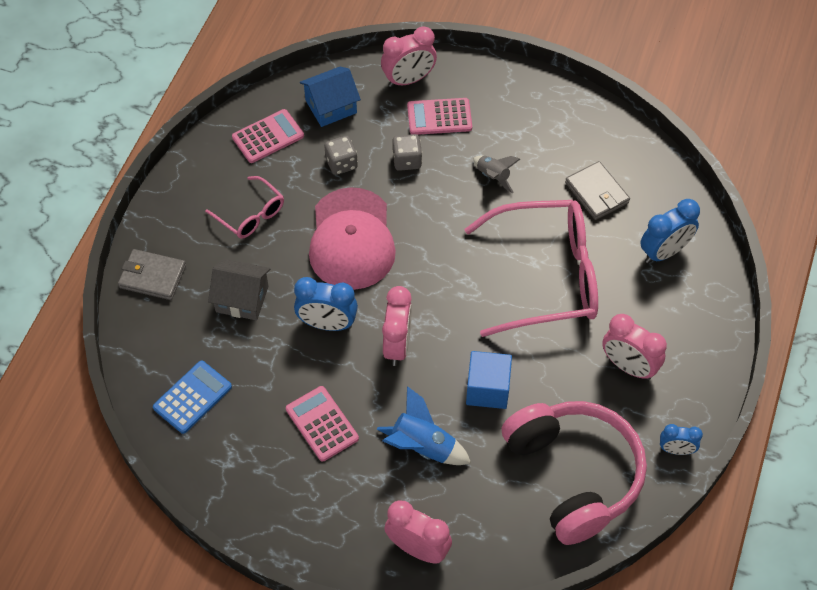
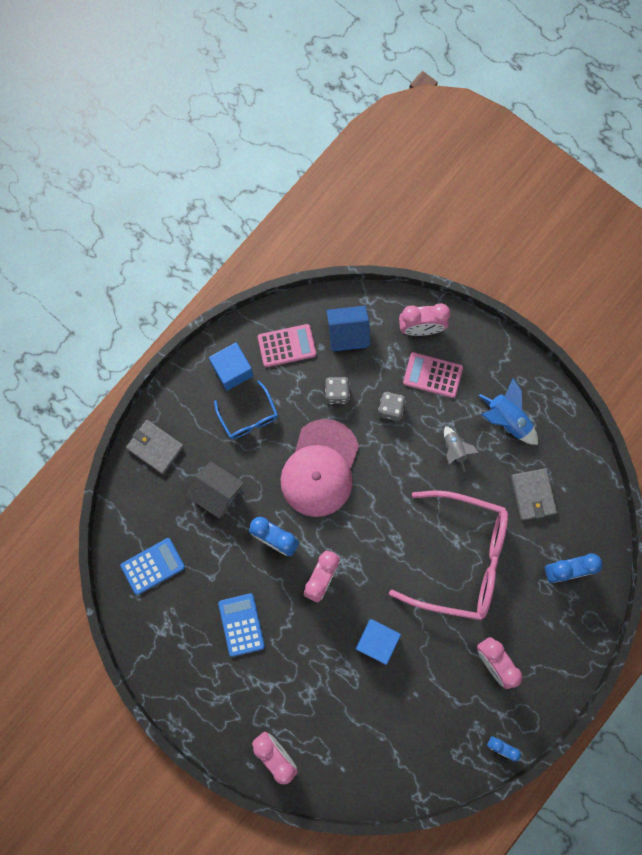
camera: 20 degrees right, 20 degrees up
(215, 177) = (232, 370): none -> blue cube
(251, 215) = (249, 417): pink glasses -> blue glasses
(322, 424) = (241, 624): pink calculator -> blue calculator
(422, 447) = (309, 672): blue rocket -> blue rocket (507, 419)
(574, 475) = (414, 738): pink headphones -> none

